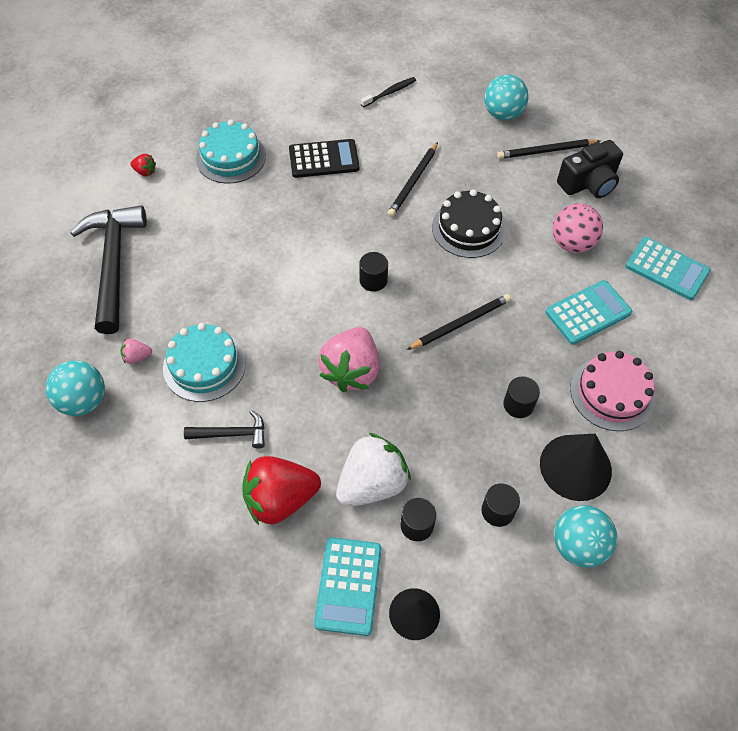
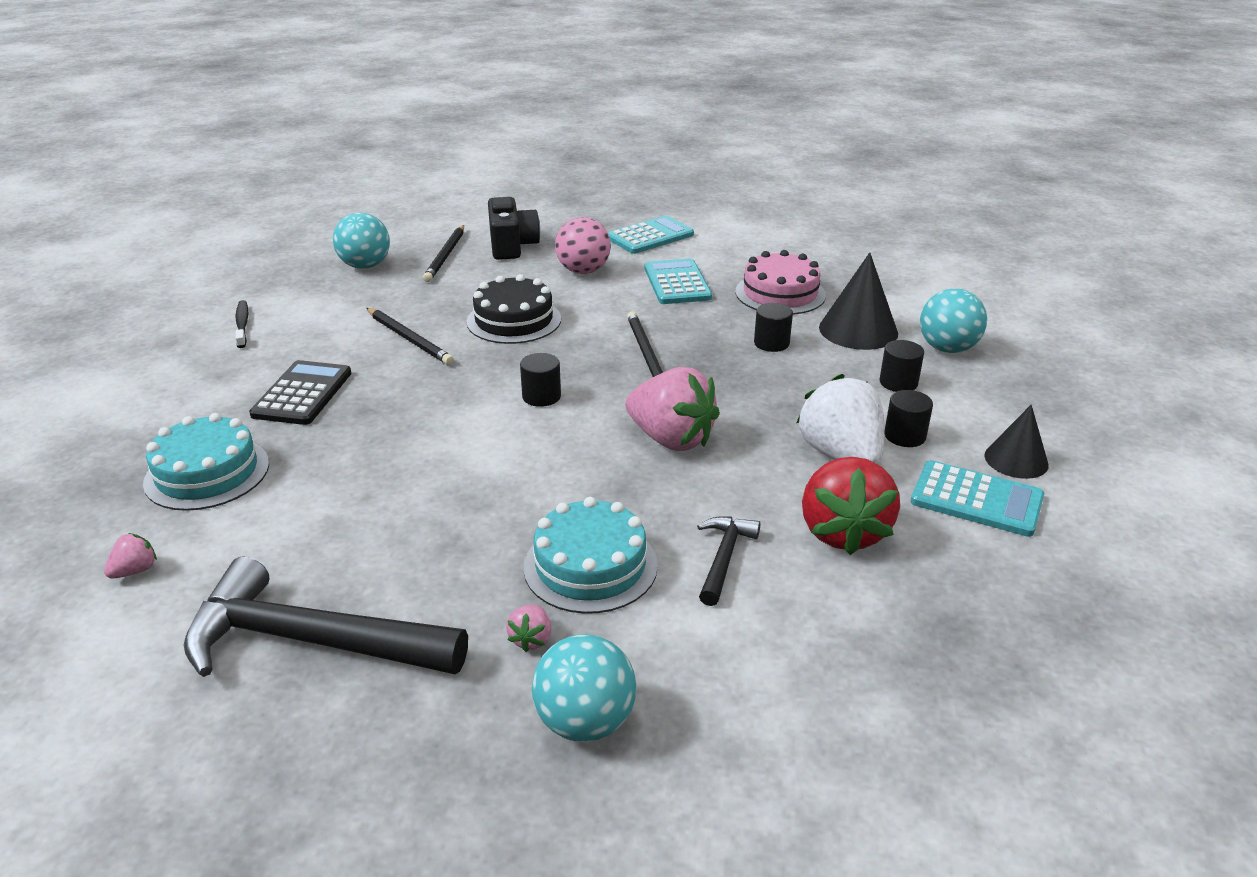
camera: 70 degrees left, 25 degrees down
(145, 172) = (135, 570): red strawberry -> pink strawberry

